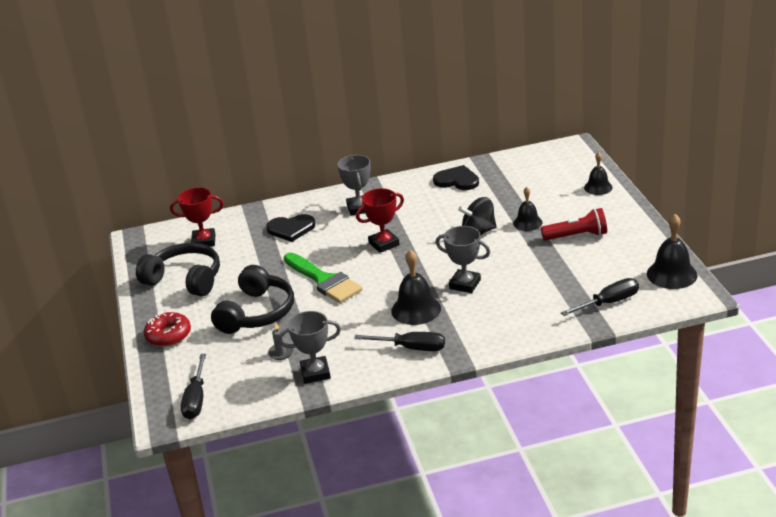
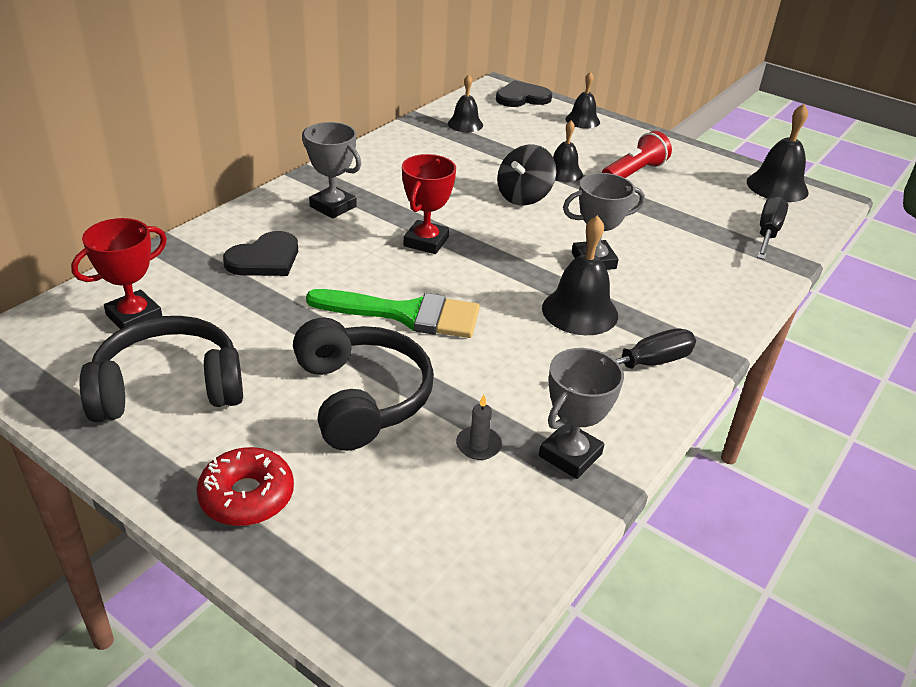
camera: 45 degrees left, 5 degrees up
(196, 399) = (438, 592): black screwdriver -> none
(457, 180) = (418, 146): black heart -> black heart (522, 97)
(509, 171) = (465, 124): none -> black bell

